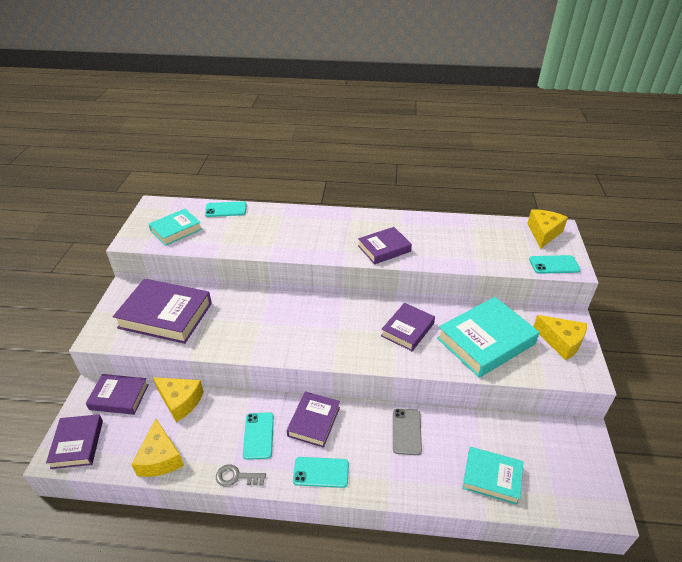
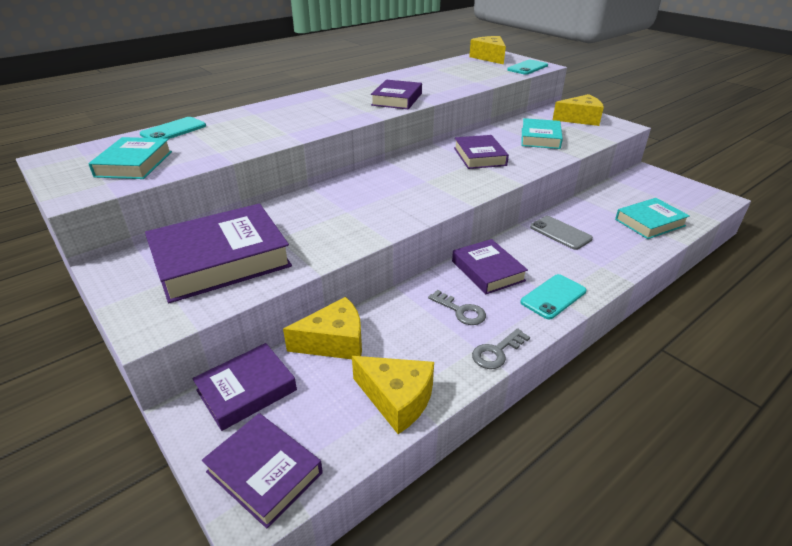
camera: 45 degrees left, 5 degrees down
(258, 435) = (461, 311): turquoise phone -> grey key
(485, 341) = (540, 138): turquoise book -> turquoise book, size x0.60

